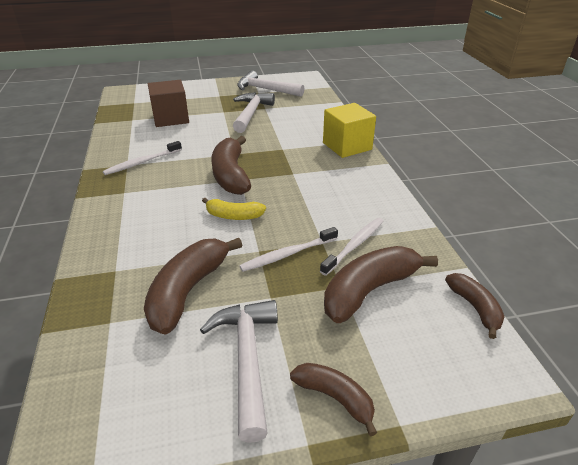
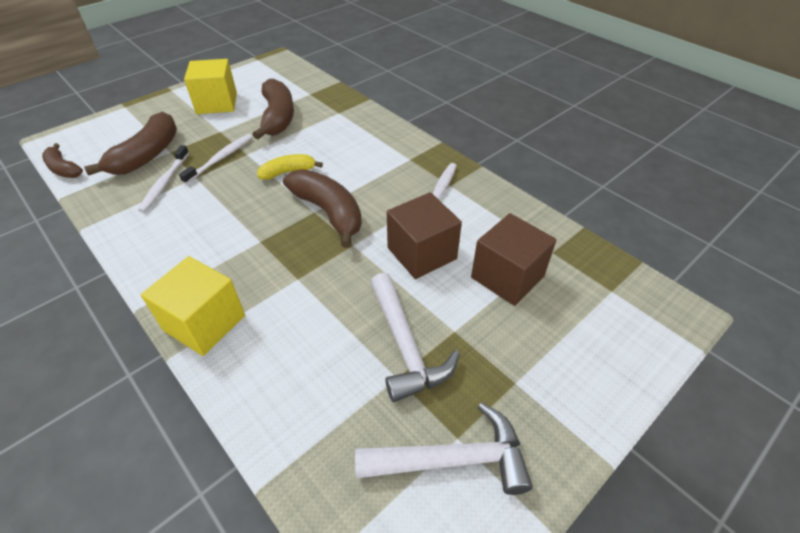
camera: 150 degrees right, 10 degrees up
(199, 138) = (422, 253): none -> brown cube
(247, 359) = (217, 103): white hammer -> yellow cube
(335, 398) = (161, 105): brown banana -> none

